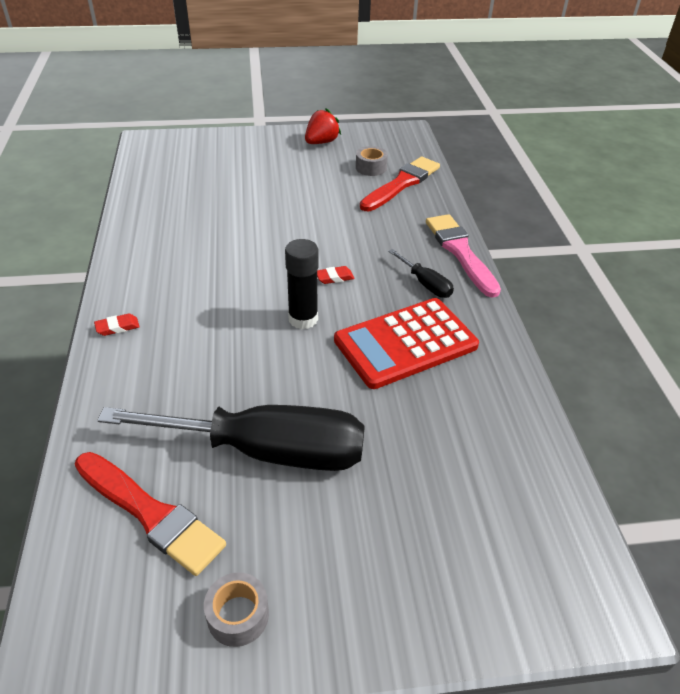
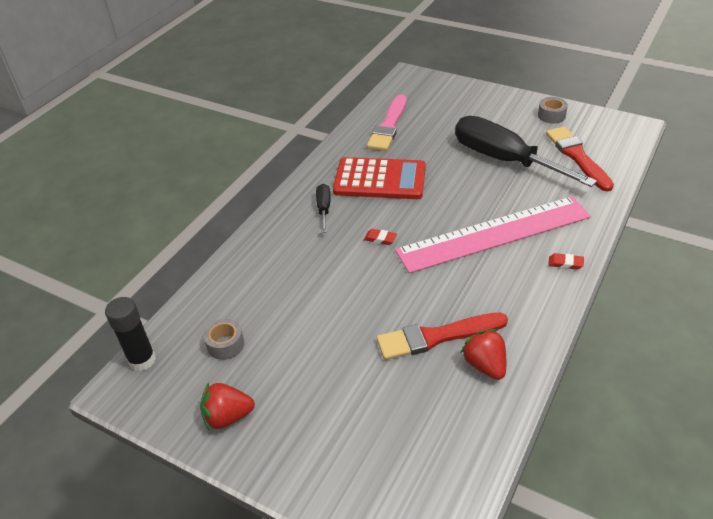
camera: 140 degrees left, 0 degrees up
(161, 220) = (485, 365): none -> red strawberry
(216, 330) = (494, 233): none -> pink ruler
(303, 319) = (429, 218): black glue stick -> black glue stick (142, 360)
(401, 184) = (225, 308): red brush -> red brush (436, 337)
(460, 252) = (270, 221): pink brush -> pink brush (388, 126)

